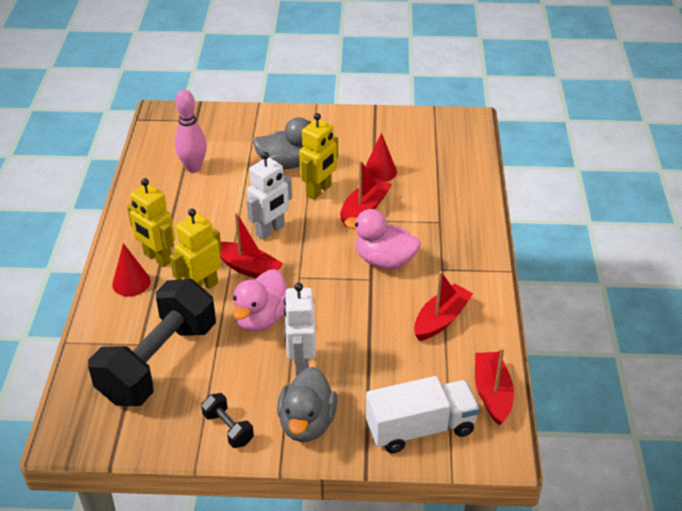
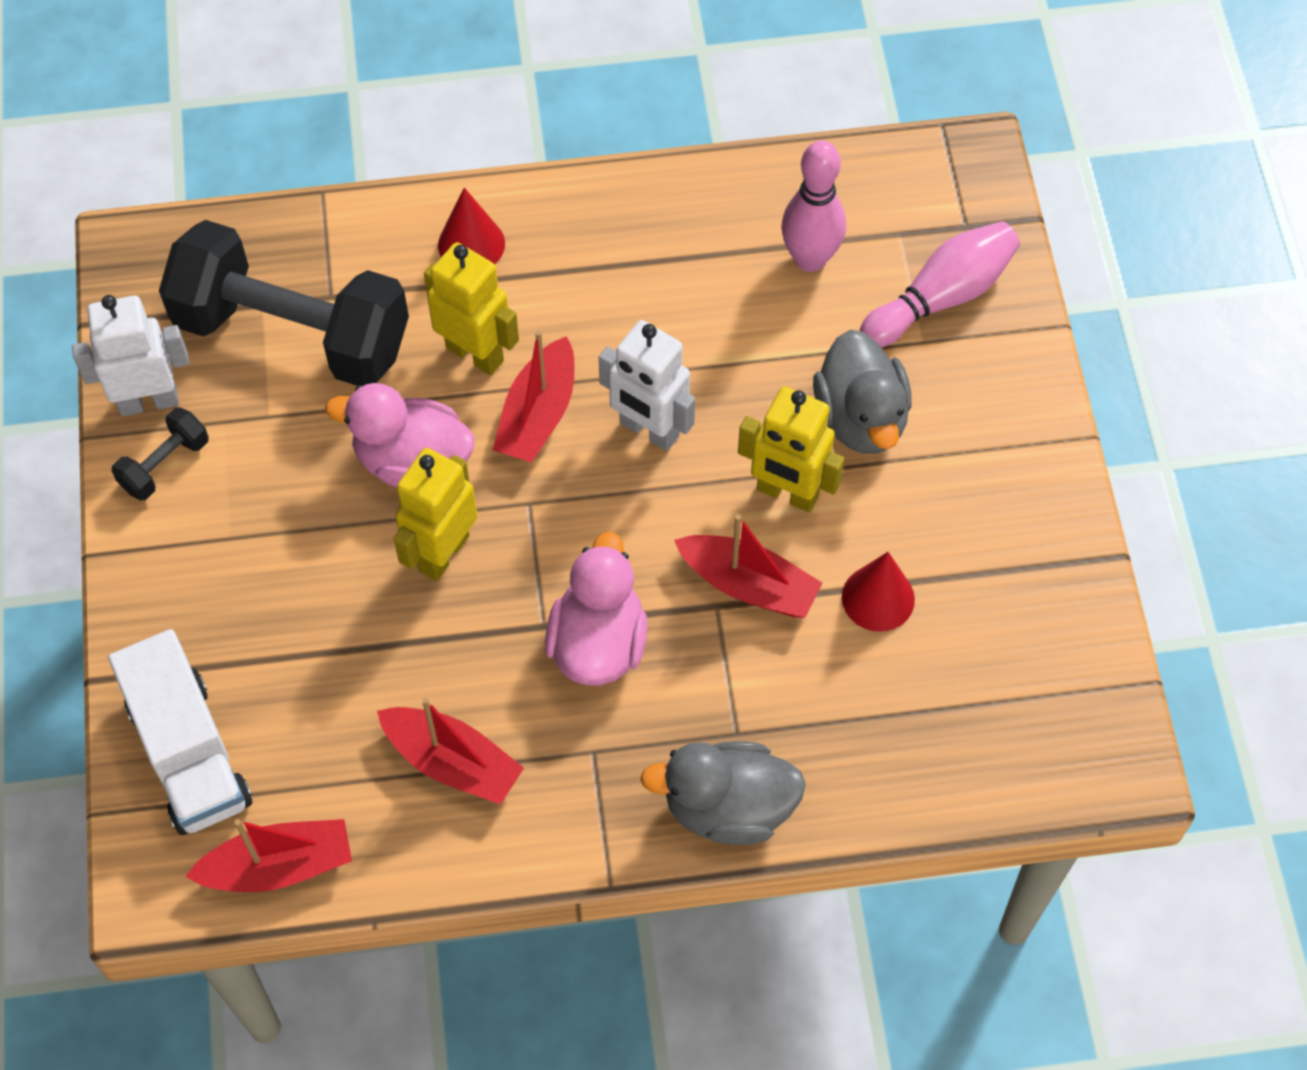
camera: 80 degrees right, 20 degrees up
(157, 257) = (541, 266): yellow robot -> yellow robot (443, 553)
(231, 132) = (941, 297): none -> pink bowling pin
(301, 363) = (316, 544): white robot -> white robot (149, 401)
(307, 423) = (185, 576): grey duck -> grey duck (728, 807)

